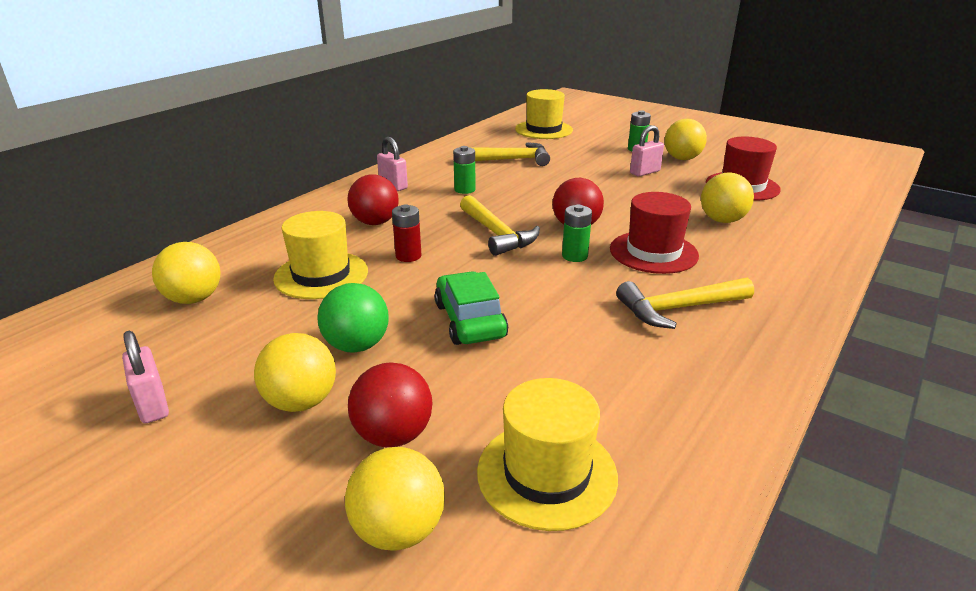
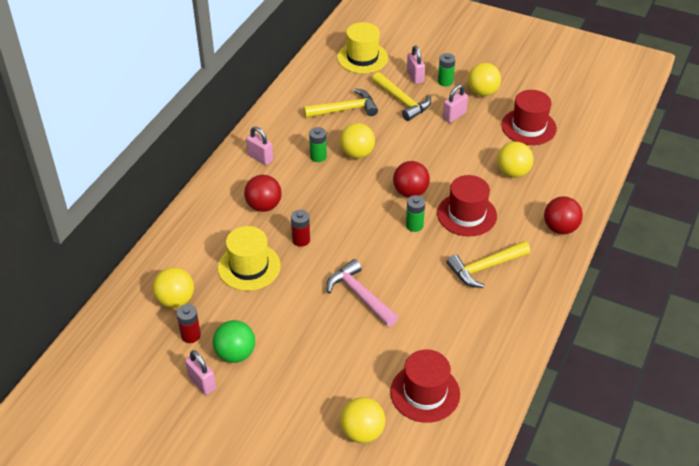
camera: 10 degrees left, 15 degrees up
(183, 341) = (190, 335): none -> red battery
(301, 402) = (283, 369): yellow ball -> yellow ball (357, 153)
(357, 345) = (298, 324): green ball -> green ball (235, 354)
(393, 435) = (341, 382): red ball -> red ball (560, 228)
(470, 320) = (359, 295): green car -> pink hammer
(497, 234) = (356, 208): yellow hammer -> yellow hammer (402, 101)
(547, 473) = (425, 393): yellow hat -> red hat
(601, 144) = (415, 77): none -> pink padlock

